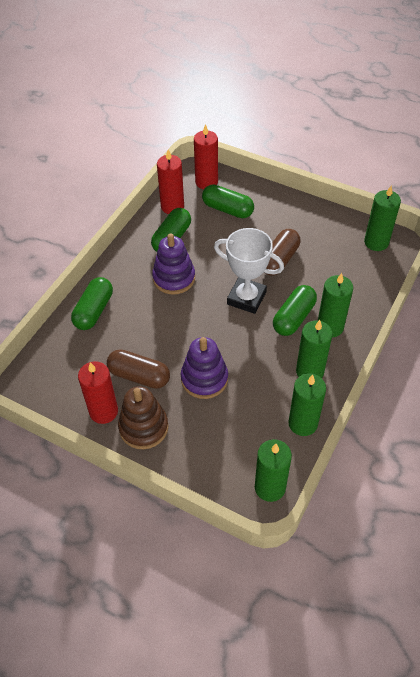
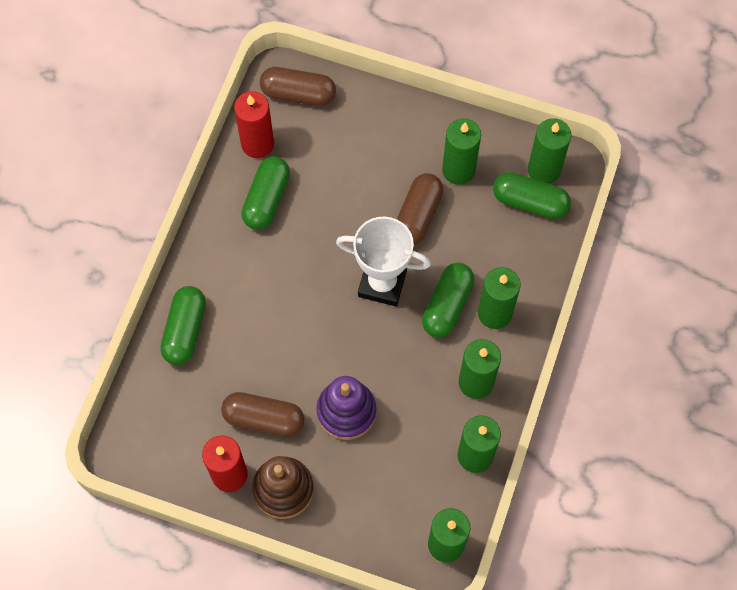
camera: 10 degrees left, 15 degrees up
(174, 278) = (281, 265): purple stacking toy -> none
(206, 182) = (298, 94): red candle -> brown capsule
(227, 209) = (335, 139): green capsule -> green capsule (530, 202)
(313, 236) = (458, 170): none -> green candle

